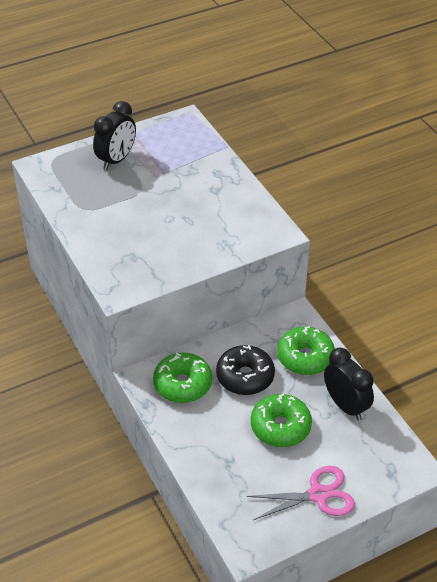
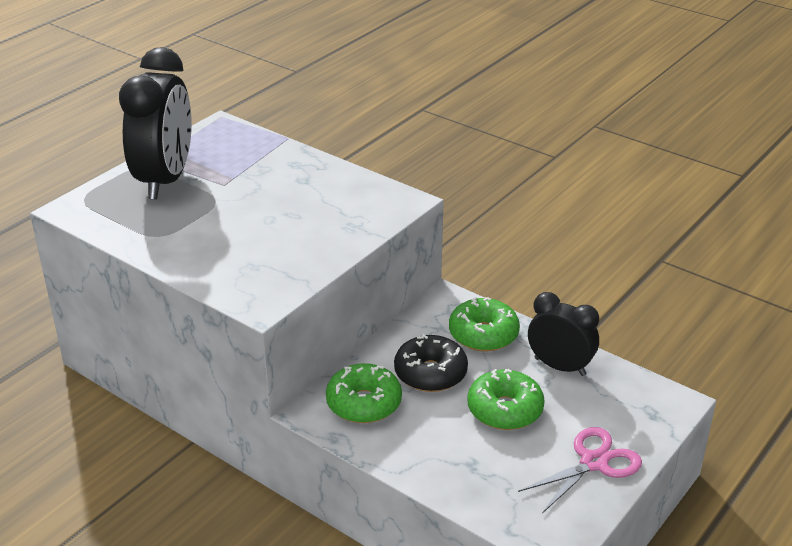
camera: 25 degrees left, 10 degrees down
(116, 160) = (165, 180): black clock -> black clock, size x1.66

